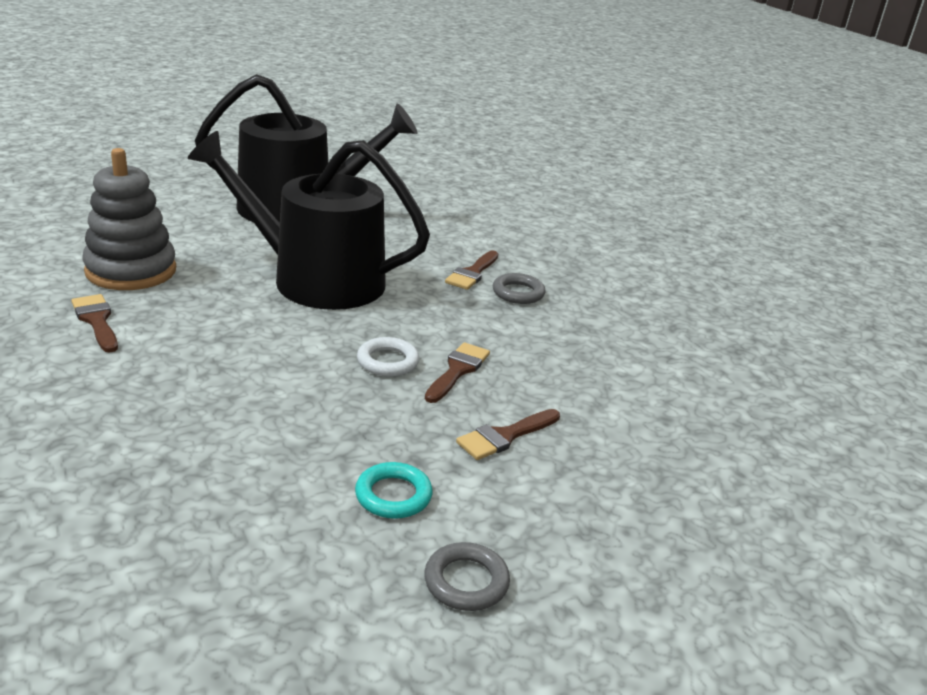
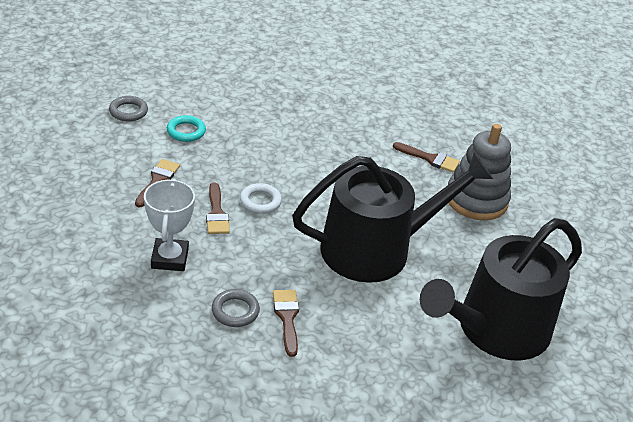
camera: 145 degrees right, 10 degrees up
(553, 351) = (169, 258): none -> white trophy

